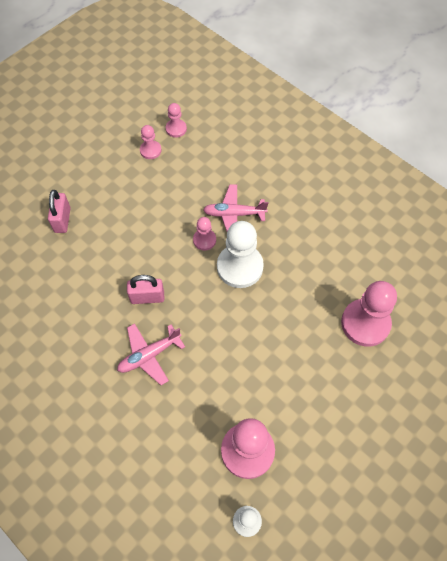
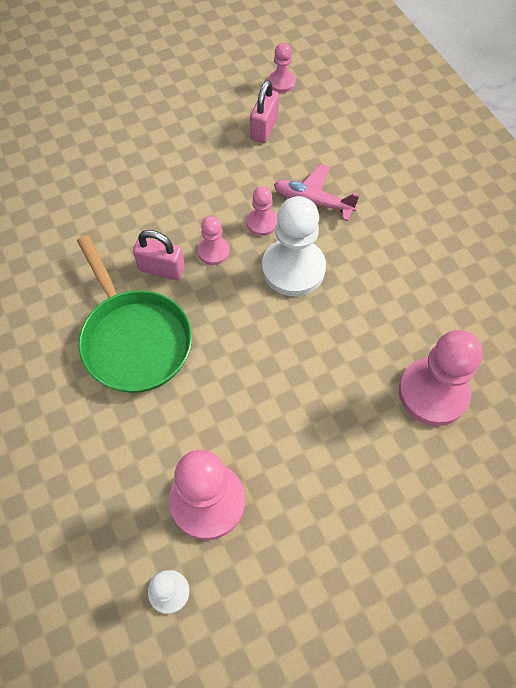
camera: 20 degrees right, 0 degrees up
(62, 220) = (100, 149): pink padlock -> pink padlock (264, 128)
(149, 355) = (134, 339): pink plane -> green pan
(150, 150) = (239, 99): pink pawn -> pink pawn (213, 251)

